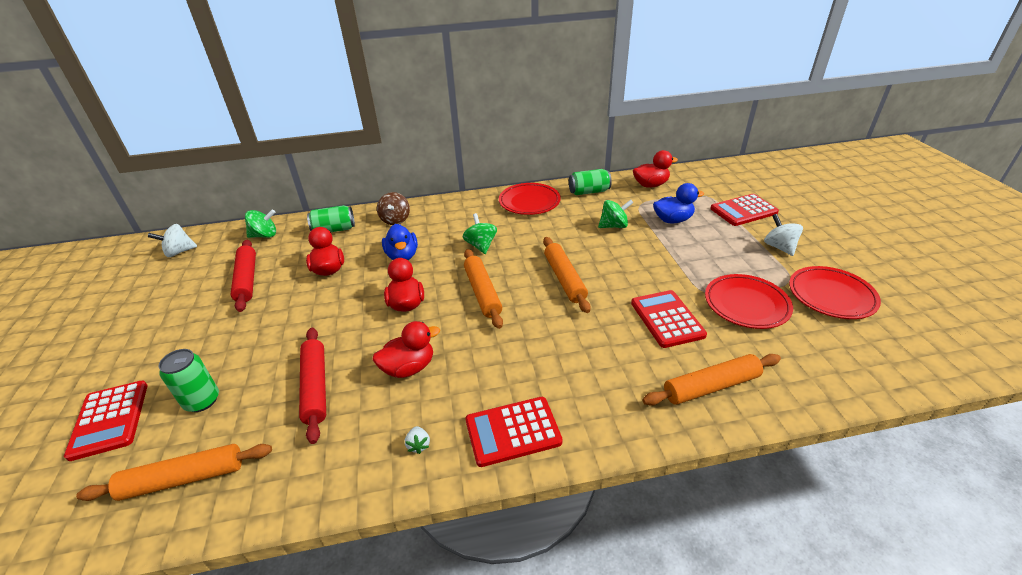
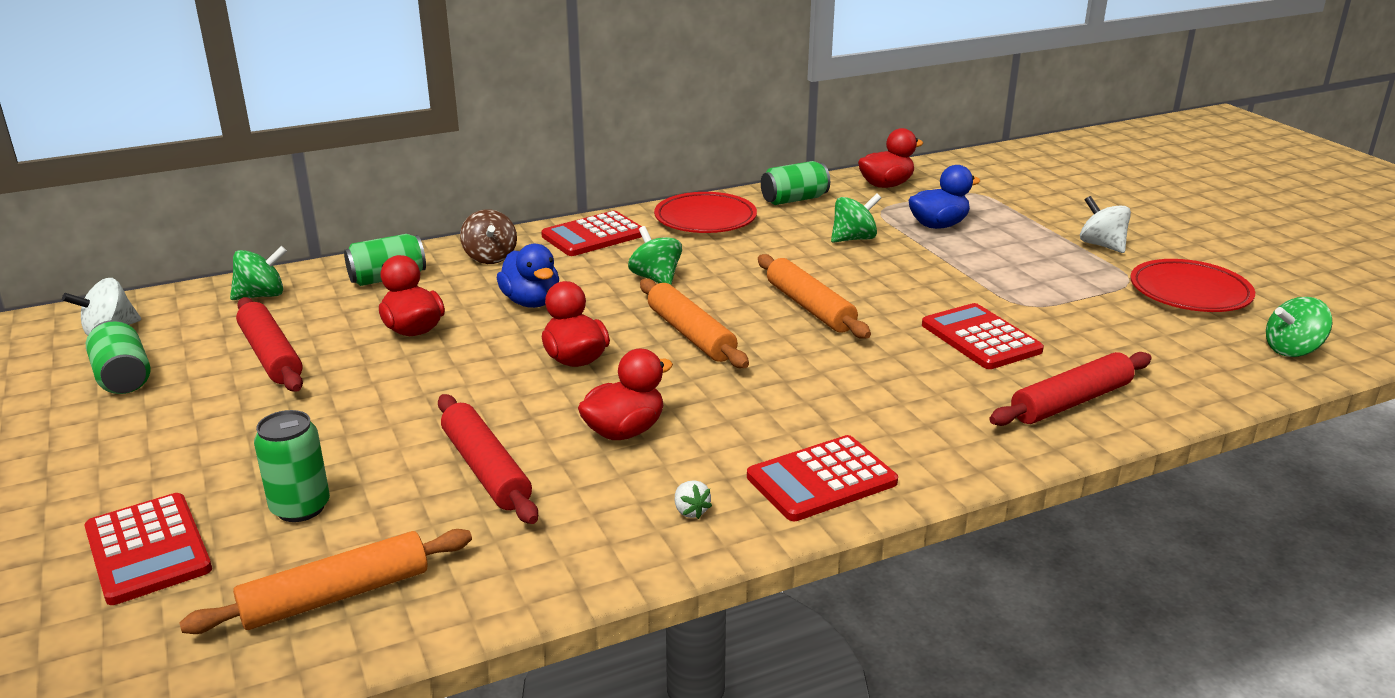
camera: 15 degrees left, 10 degrees down
(167, 286) = (123, 377): none -> green can
(711, 386) = (1071, 402): orange rolling pin -> red rolling pin
(743, 211) = (1036, 207): red calculator -> red calculator (593, 235)
(746, 304) = (1082, 312): red plate -> none
(896, 360) = (1292, 350): none -> green spinning top

